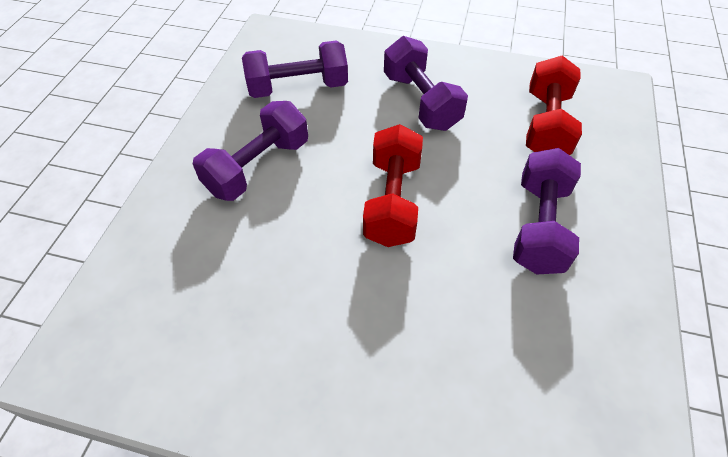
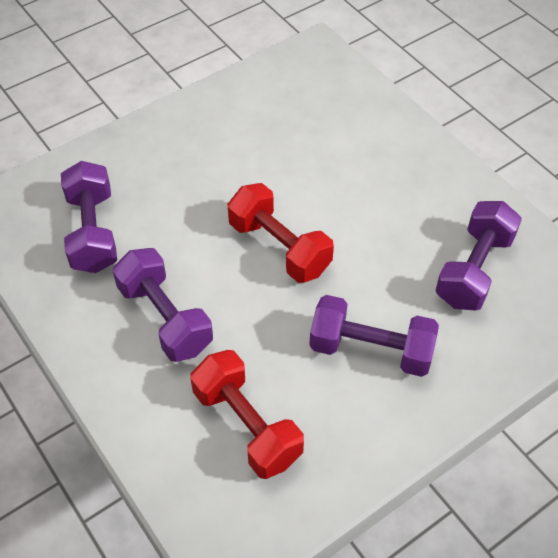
camera: 130 degrees right, 0 degrees up
(258, 167) = (392, 191): purple dumbbell -> purple dumbbell (92, 232)

